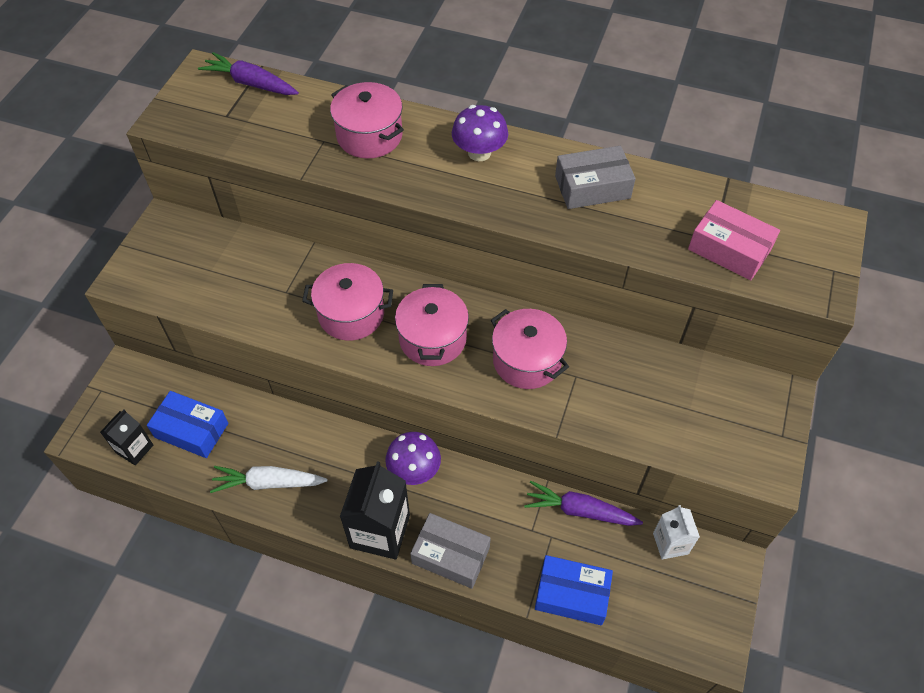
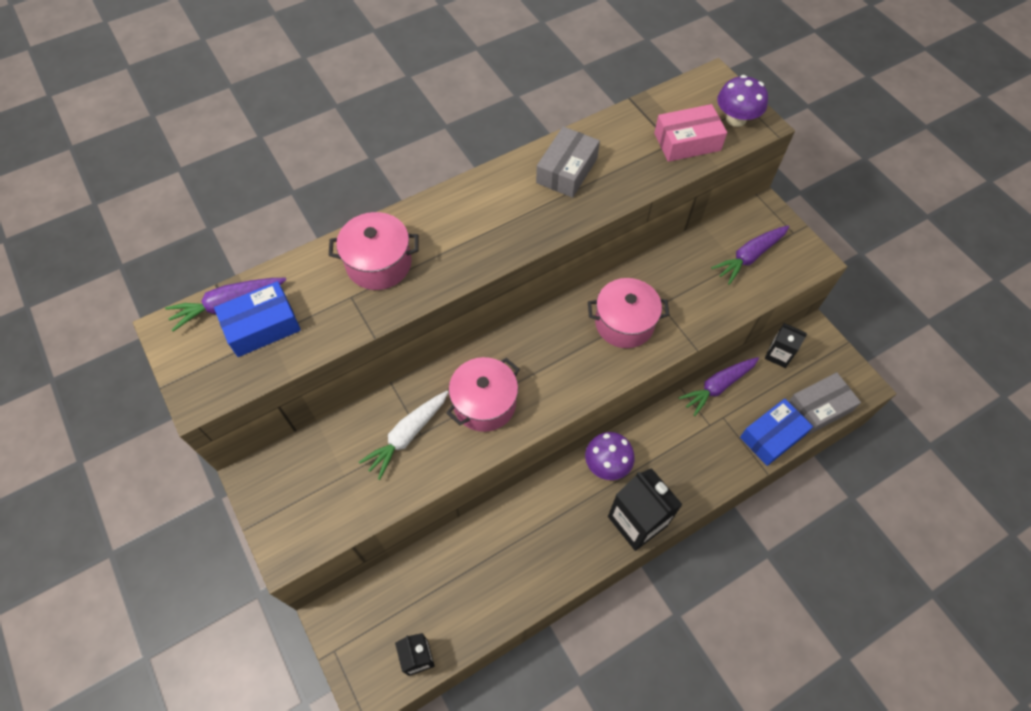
camera: 50 degrees left, 5 degrees up
(191, 430) = (439, 600): blue box -> blue box (262, 326)
(268, 483) = (535, 572): white carrot -> white carrot (407, 436)
(432, 339) = (555, 366): pink pot -> none
(450, 555) = (690, 488): grey box -> grey box (818, 407)
(479, 152) = (469, 209): purple mushroom -> purple mushroom (736, 119)
(670, 543) = (778, 355): white carton -> black carton
(708, 414) = (749, 257): none -> purple carrot

